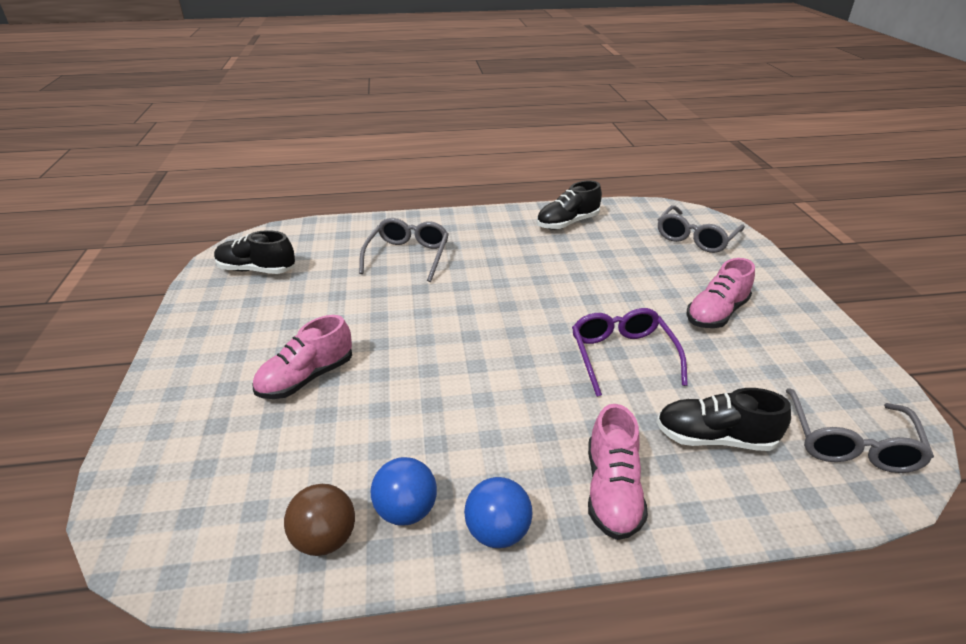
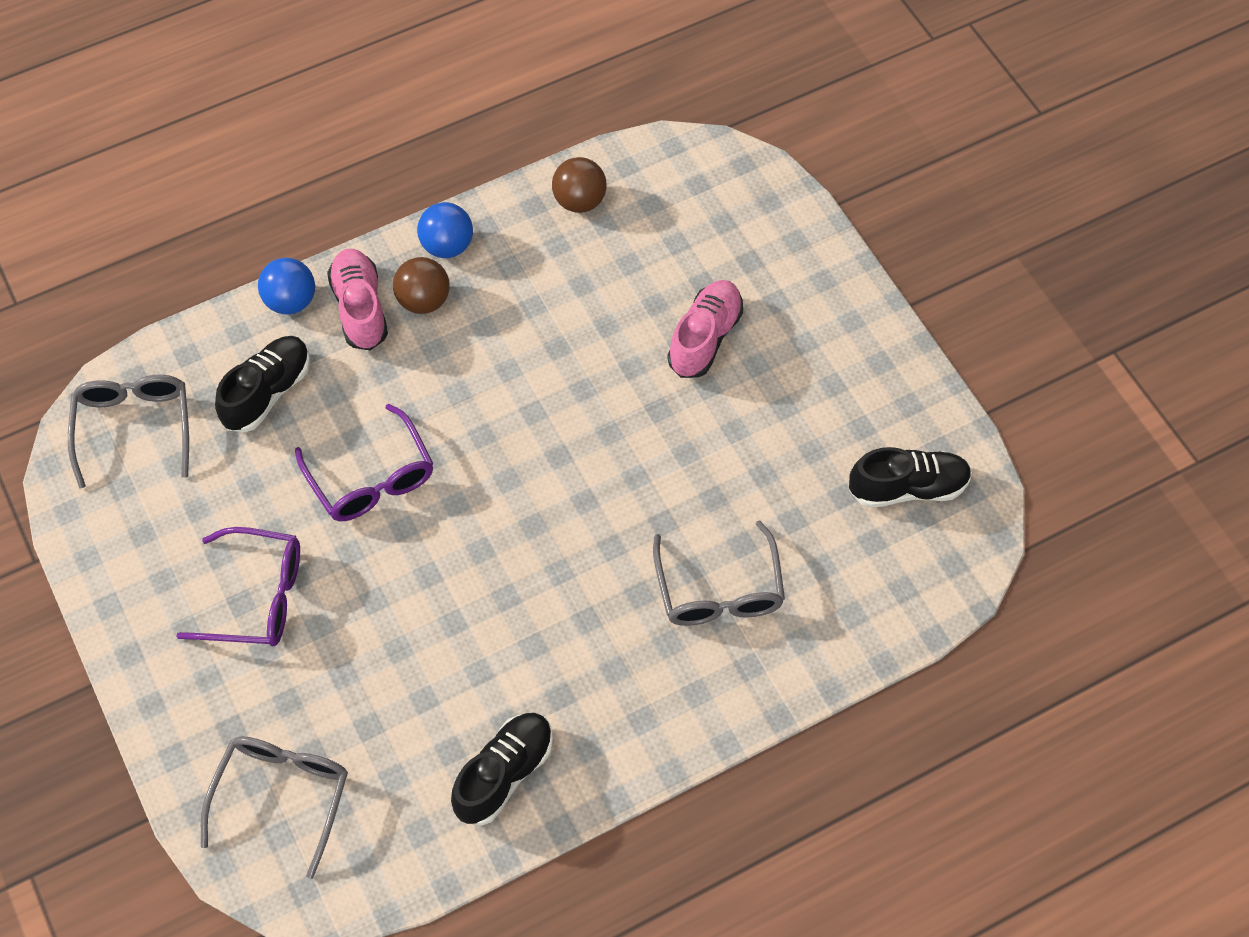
camera: 160 degrees right, 25 degrees up
(406, 510) = (528, 240): blue ball -> blue ball (291, 301)
(542, 479) = (424, 300): none -> brown ball
(714, 438) = (268, 392): black shoe -> black shoe turned 45 degrees counterclockwise
(716, 313) = (257, 597): pink shoe -> purple glasses

